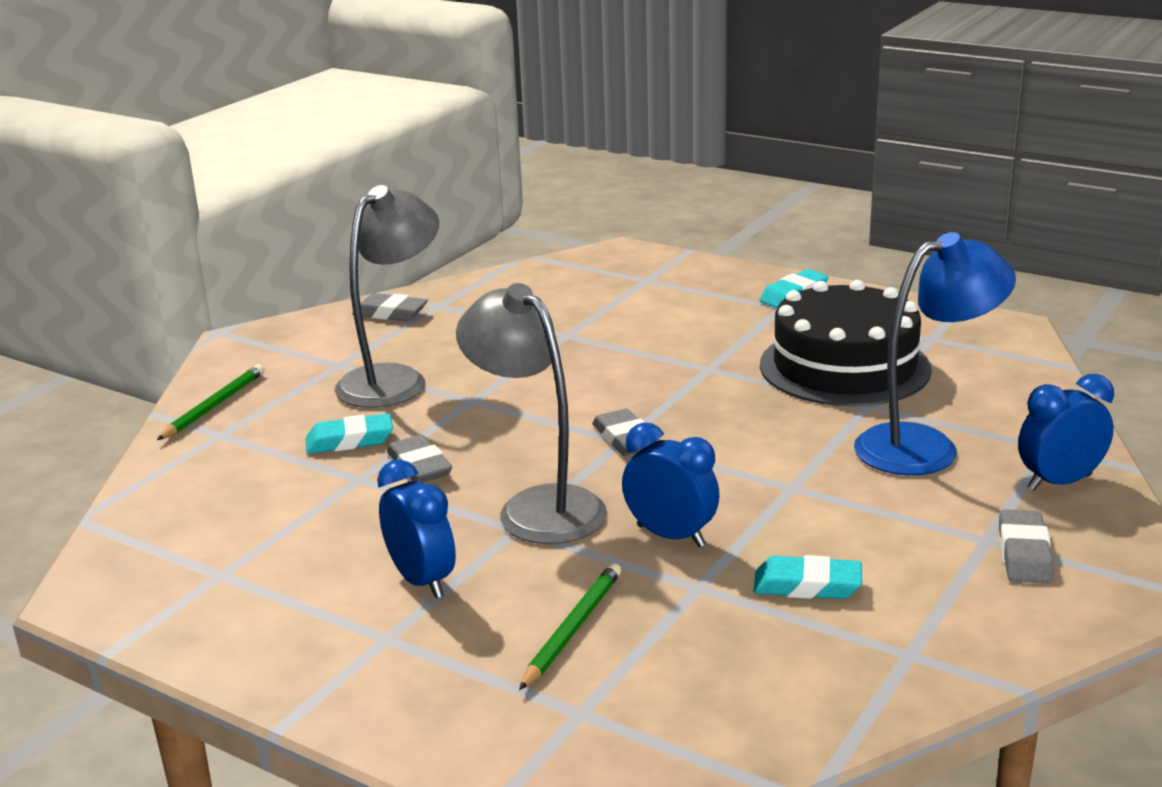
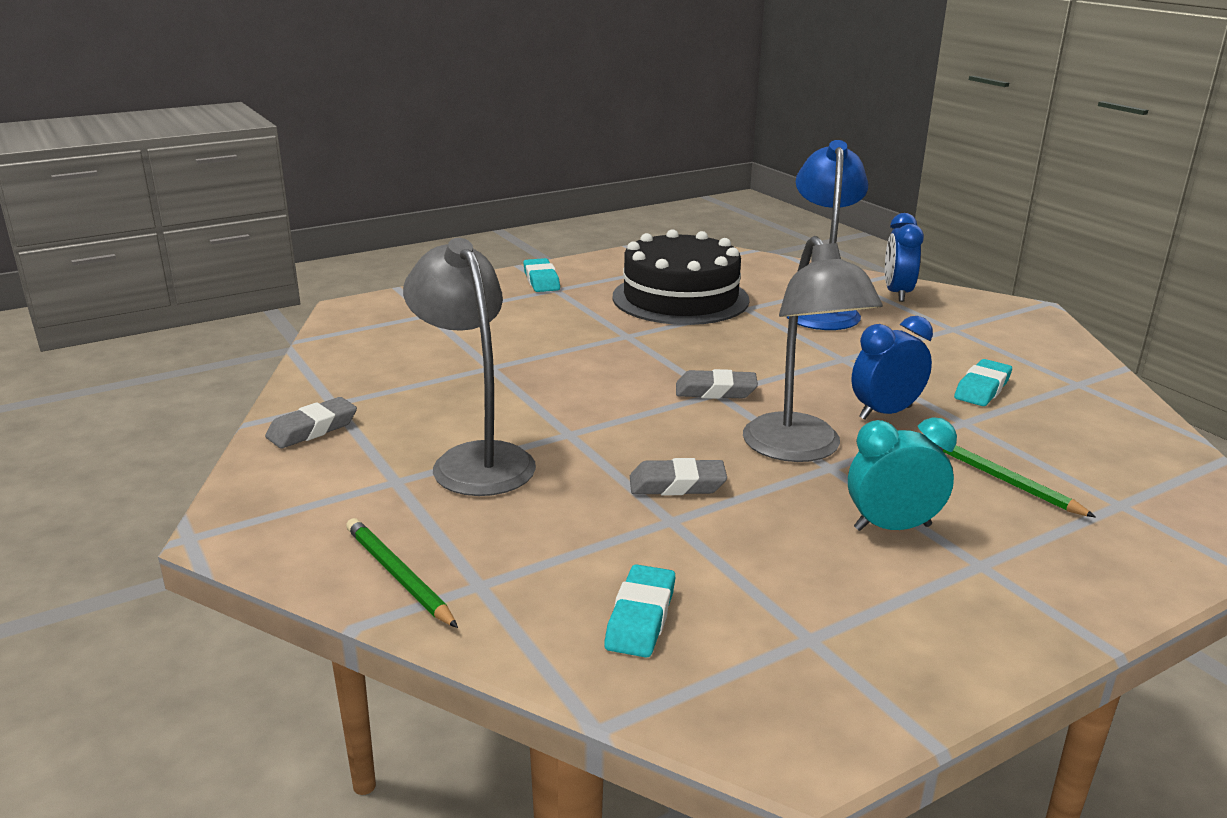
camera: 65 degrees left, 0 degrees up
(350, 441) = (585, 509): turquoise eraser -> turquoise eraser (640, 618)
(421, 581) = (892, 527): blue clock -> turquoise clock
(538, 506) = (799, 449): grey lamp -> grey lamp turned 90 degrees counterclockwise
(1024, 554) = (976, 325): grey eraser -> none

